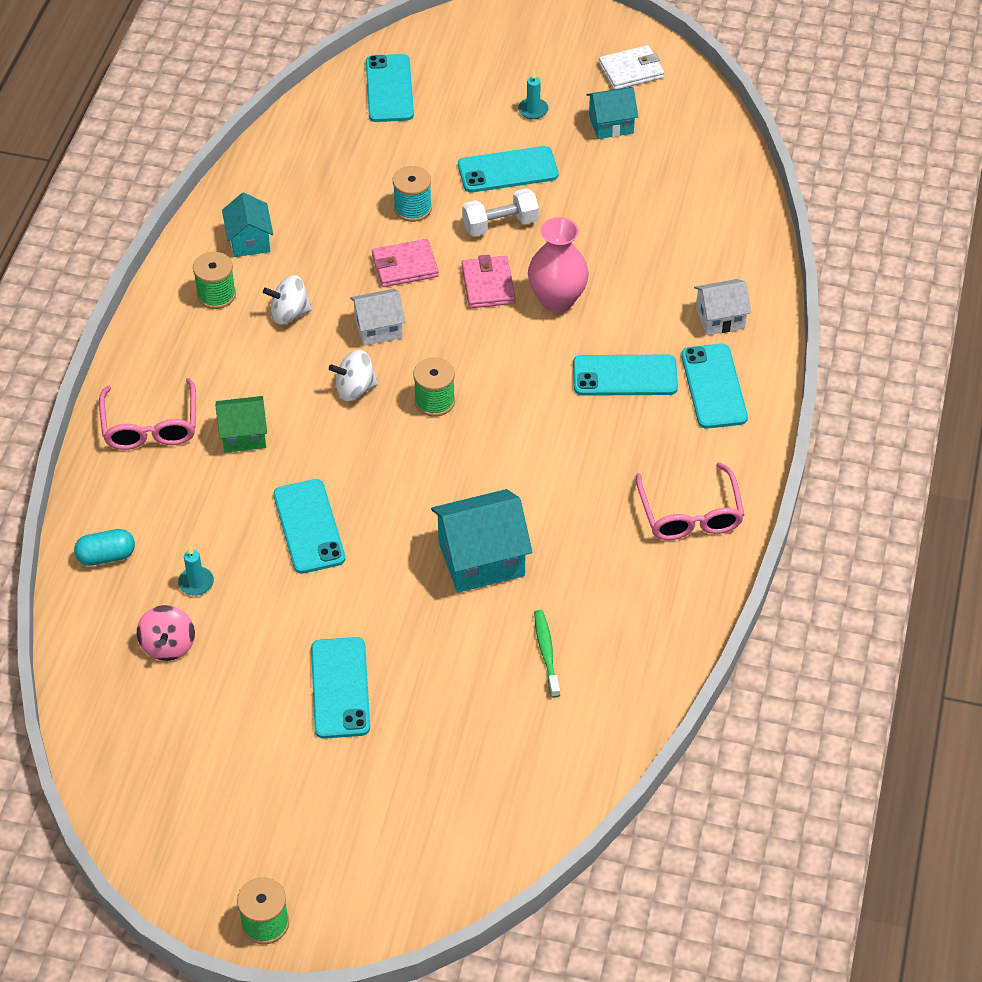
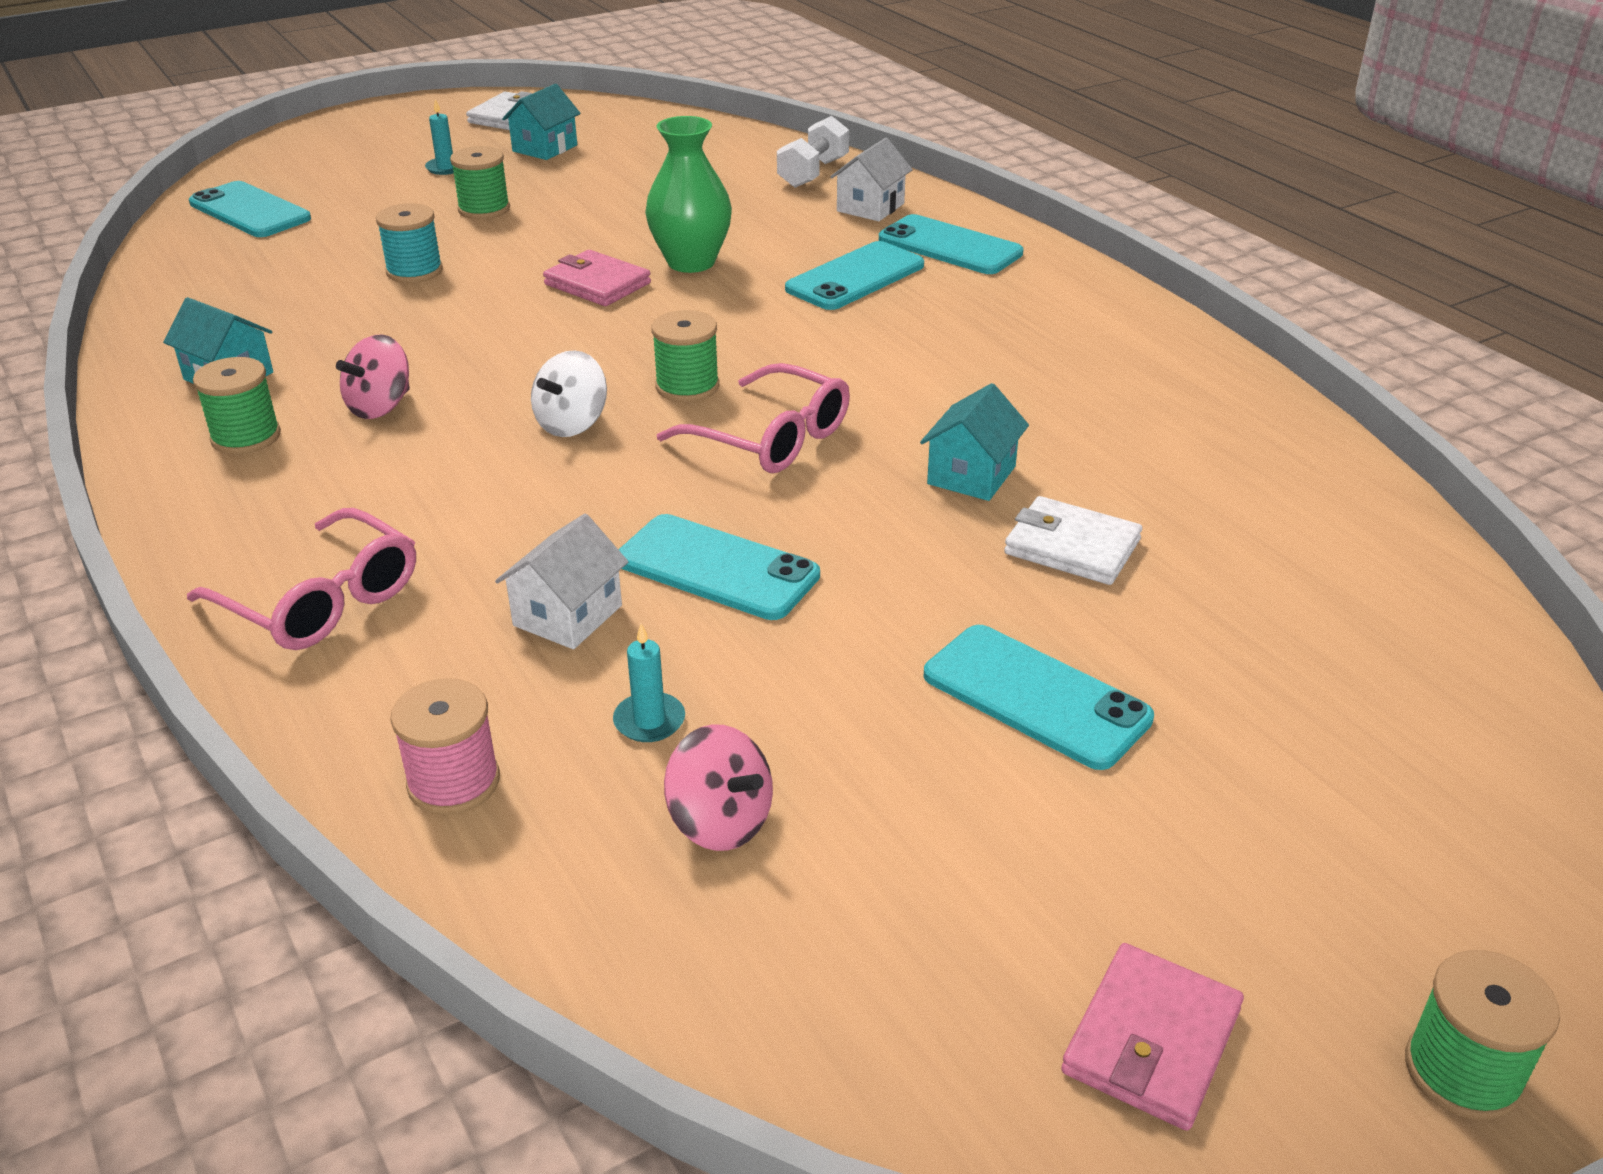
camera: 45 degrees left, 15 degrees down
(106, 556) = (454, 782): turquoise capsule -> pink spool
(243, 435) = (483, 536): green house -> none
(289, 313) = (380, 407): white spinning top -> pink spinning top
(378, 328) = (520, 366): white house -> white house (568, 615)
(405, 266) = (475, 311): pink wallet -> pink wallet (1151, 1041)
(463, 632) = (1072, 547): none -> white wallet
(481, 559) = (971, 475): turquoise house -> turquoise house, size x0.62
(500, 224) = (538, 243): white dumbbell -> white dumbbell (813, 173)
(508, 170) = (484, 209): turquoise phone -> green spool
(546, 652) = (1186, 506): green toothbrush -> none
(557, 300) = (691, 262): pink vase -> green vase
(690, 513) = (1099, 330): pink glasses -> pink glasses (770, 438)

